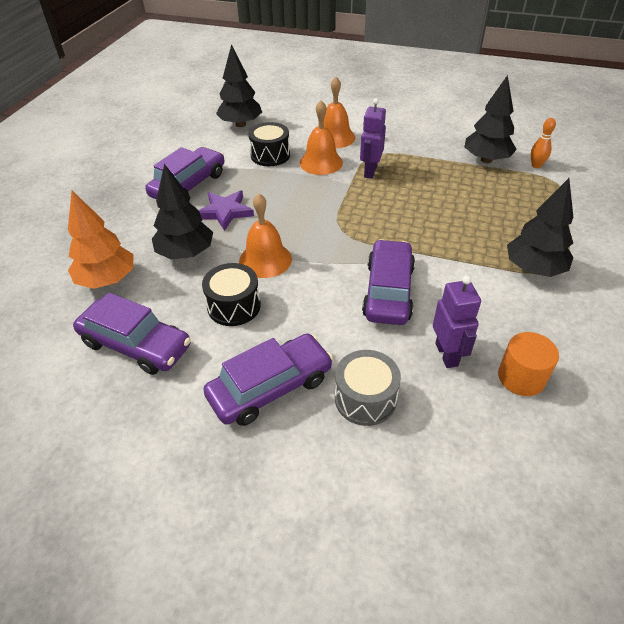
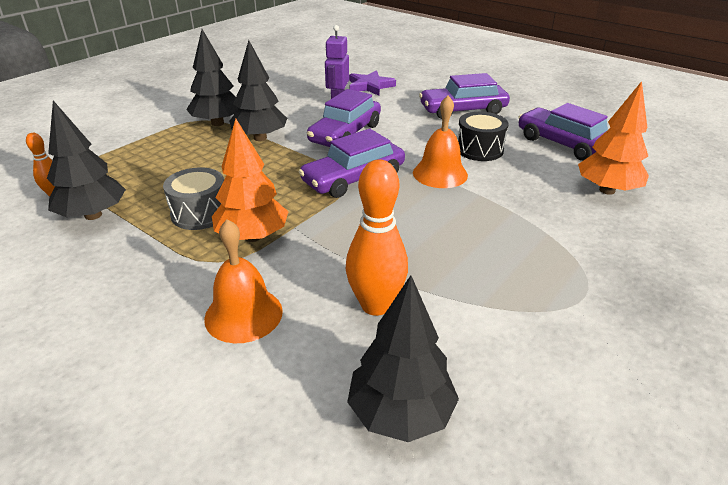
camera: 160 degrees left, 10 degrees down
(186, 253) = (524, 196): black tree -> black tree (260, 138)
(188, 185) = (522, 282): purple car -> purple car (353, 178)
(225, 212) = (472, 229): purple star -> purple star (370, 86)
(270, 155) = (375, 305): black drum -> orange bowling pin
(321, 162) = (306, 269): orange bell -> none
(365, 398) = (404, 97): grey drum -> grey drum (200, 213)
(370, 172) = (253, 236): purple robot -> orange tree
(521, 377) = (304, 88): orange cylinder -> none

